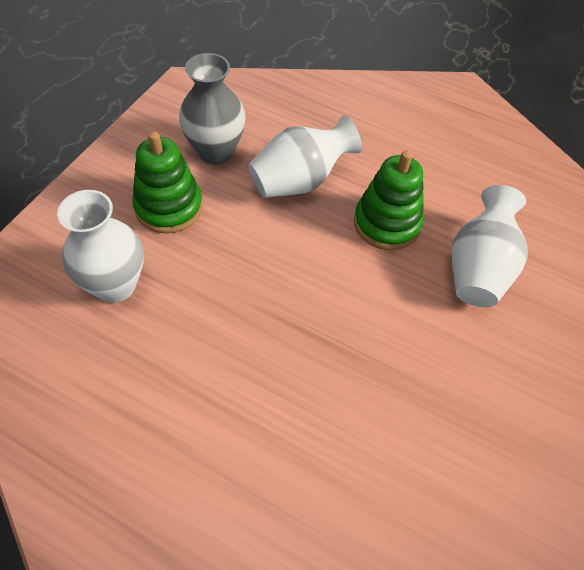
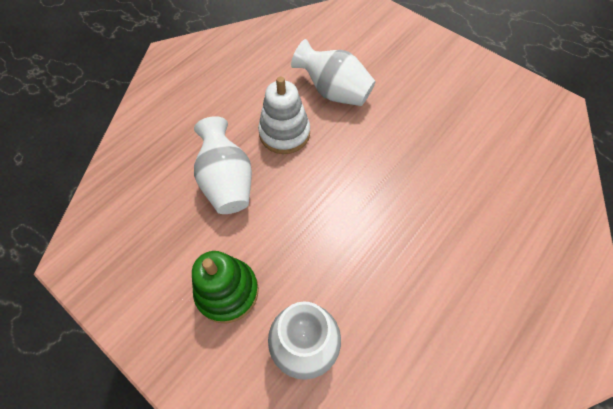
camera: 75 degrees left, 5 degrees up
(215, 152) = (173, 243): grey vase -> none
(387, 223) = (284, 133): green stacking toy -> white stacking toy

